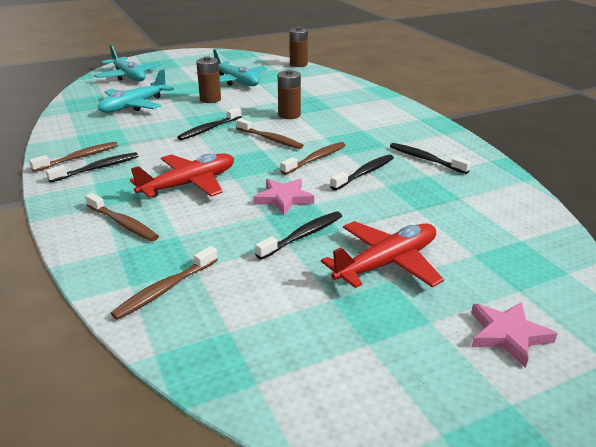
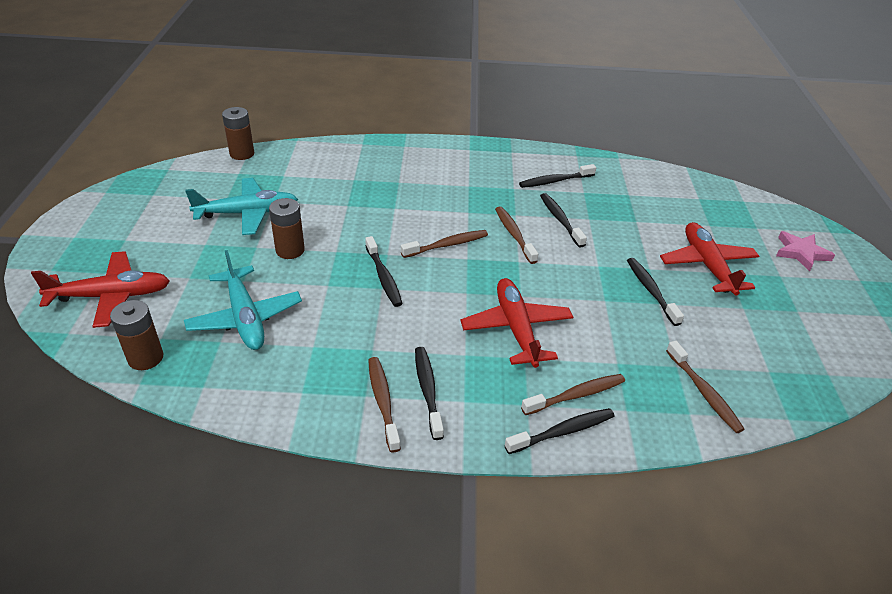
camera: 65 degrees left, 10 degrees up
(77, 225) = (563, 432): none -> black toothbrush
(129, 76) = (111, 296): turquoise plane -> red plane
(284, 199) = (582, 279): pink star -> none
(289, 115) = (394, 213): brown battery -> brown battery (145, 358)

